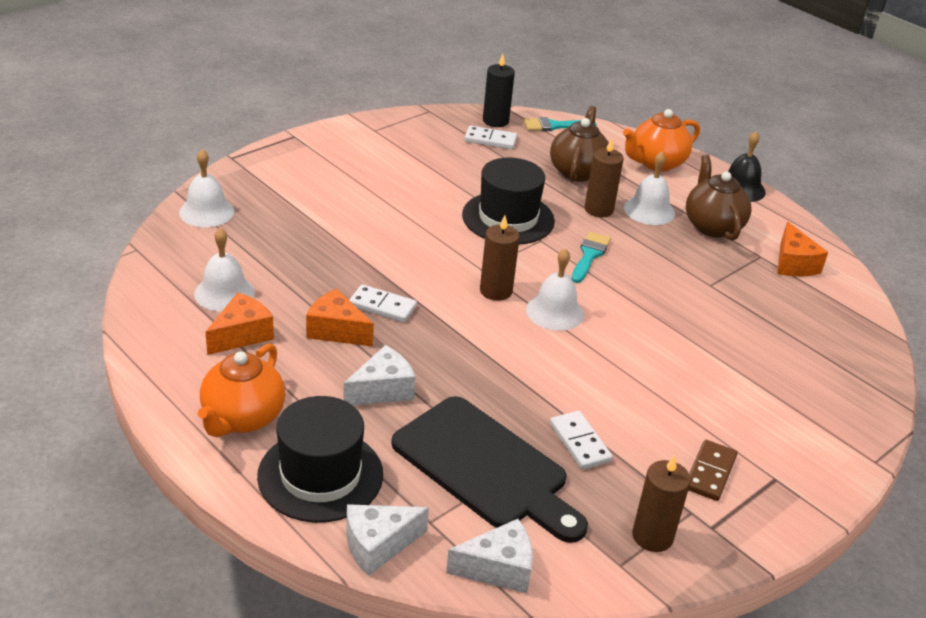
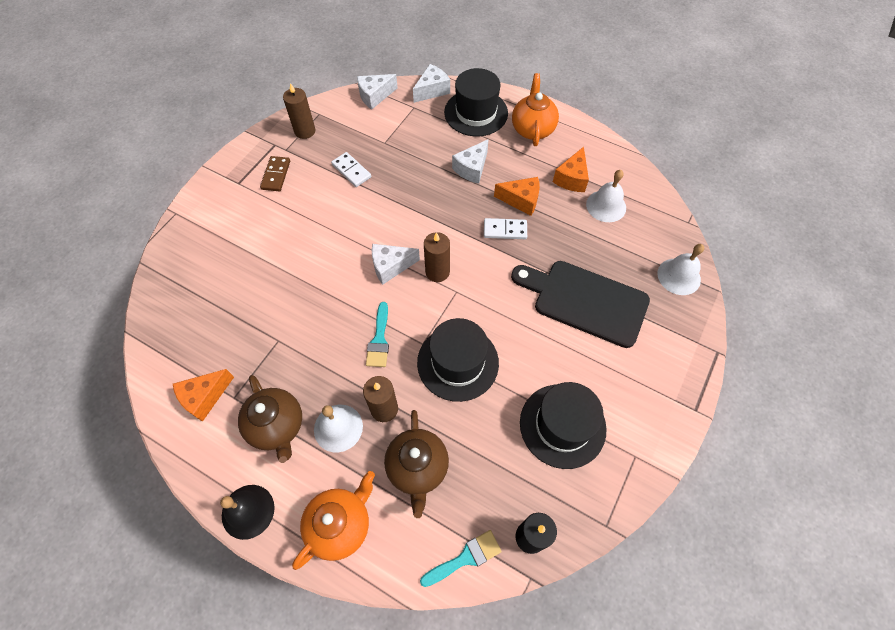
camera: 165 degrees right, 25 degrees up
(427, 159) = (562, 425): none -> black hat
(485, 467) = (397, 141): black cutting board -> black cutting board (585, 301)
(490, 140) = (520, 491): white domino -> none
(555, 312) = (390, 266): white bell -> white cheese
(793, 264) = (204, 397): orange cheese -> orange cheese turned 105 degrees counterclockwise

